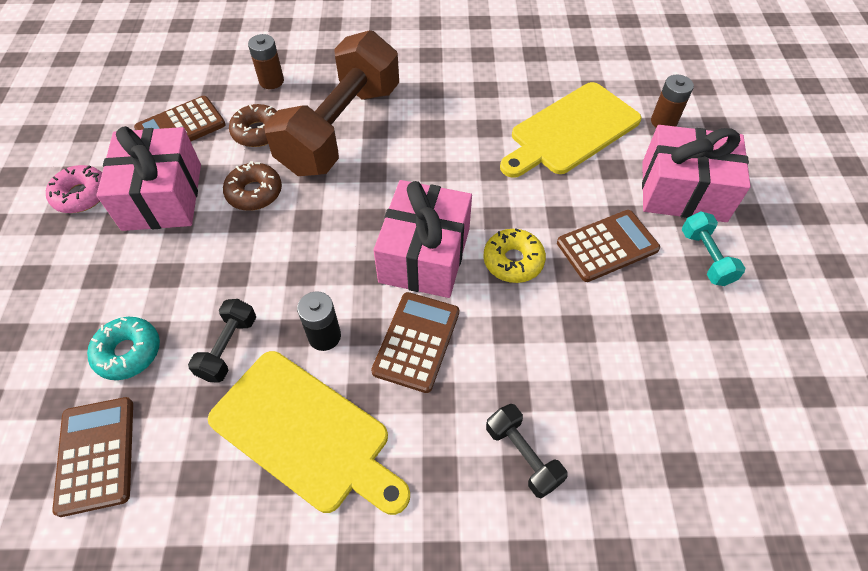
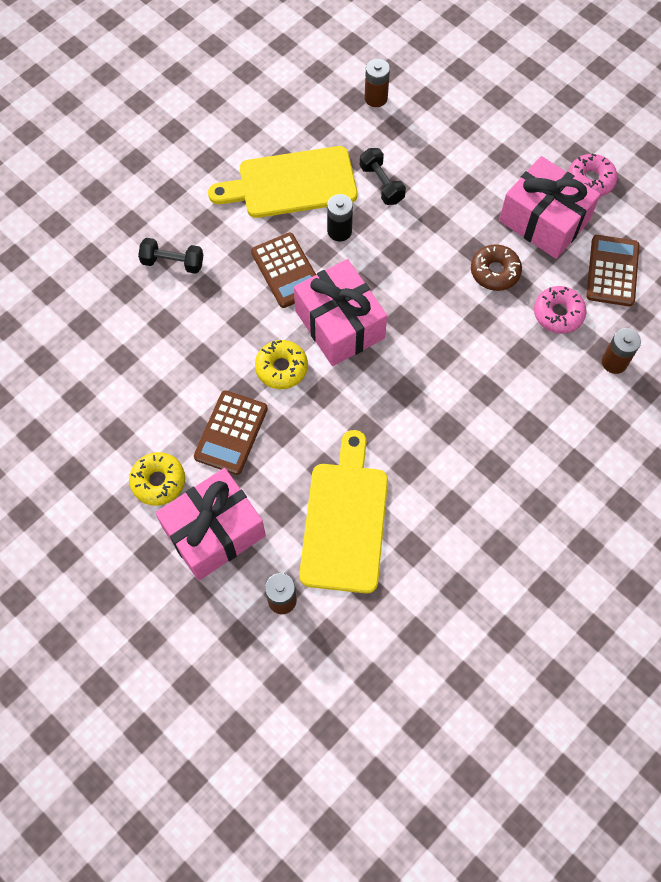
camera: 135 degrees right, 10 degrees up
(96, 455) = (376, 98): brown calculator -> brown battery
(128, 352) = (428, 140): turquoise donut -> none
(258, 132) = (558, 314): brown donut -> pink donut
(341, 129) = (508, 367): brown dumbbell -> none
(706, 257) = (158, 481): turquoise dumbbell -> yellow donut

